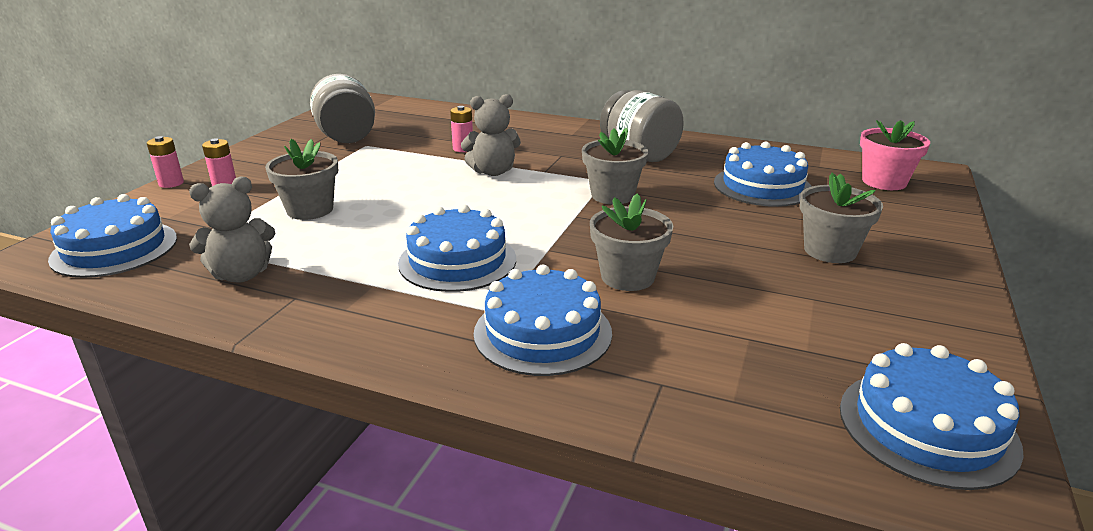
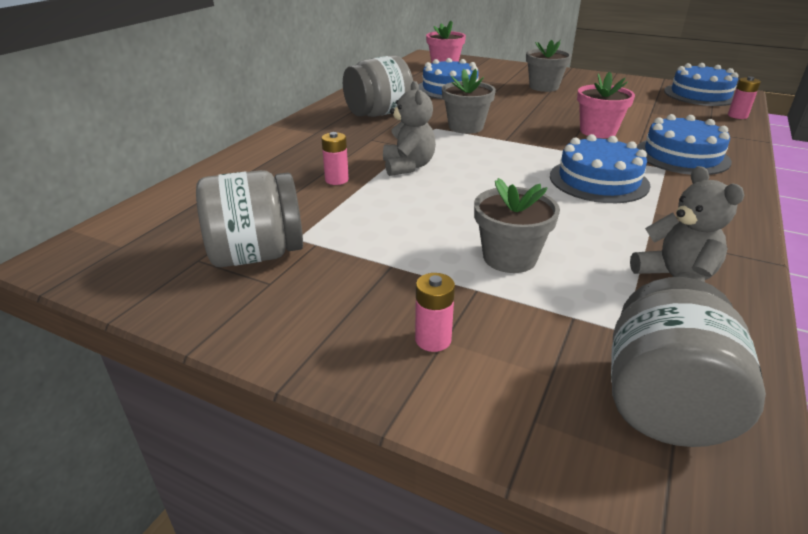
camera: 85 degrees left, 5 degrees up
(114, 248) = (663, 402): blue cake -> grey jar
(171, 183) = (416, 407): pink battery -> pink battery (737, 116)
(627, 277) = (598, 131): grey flower pot -> pink flower pot

